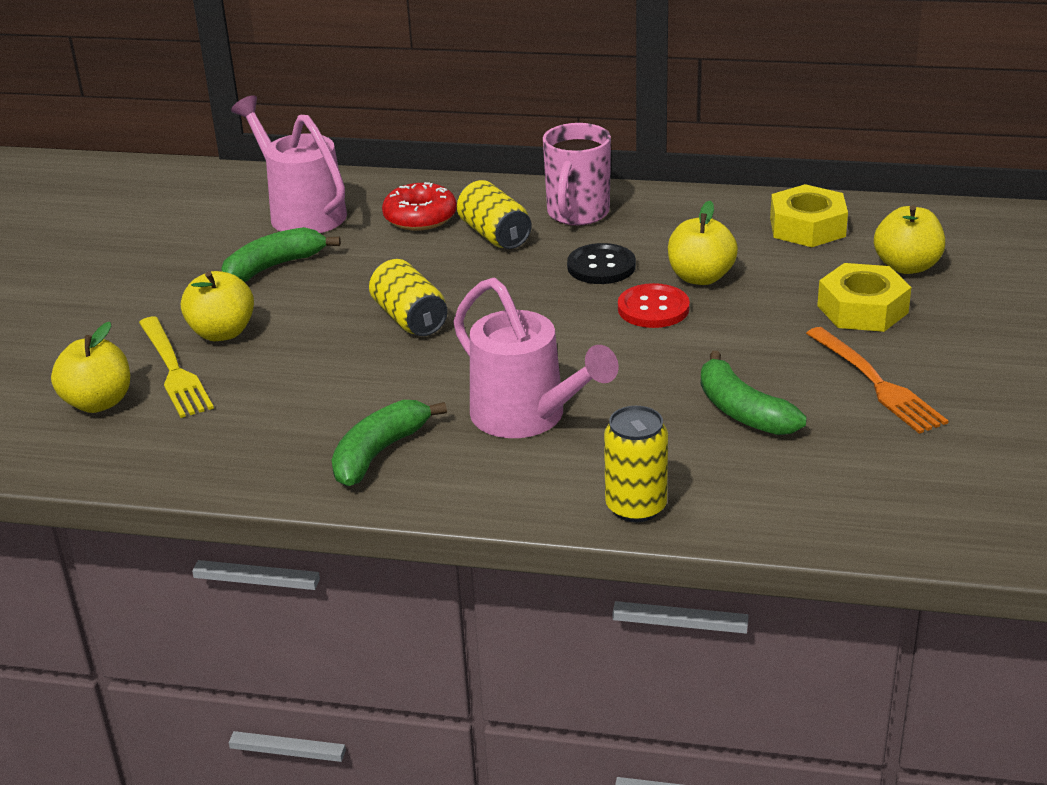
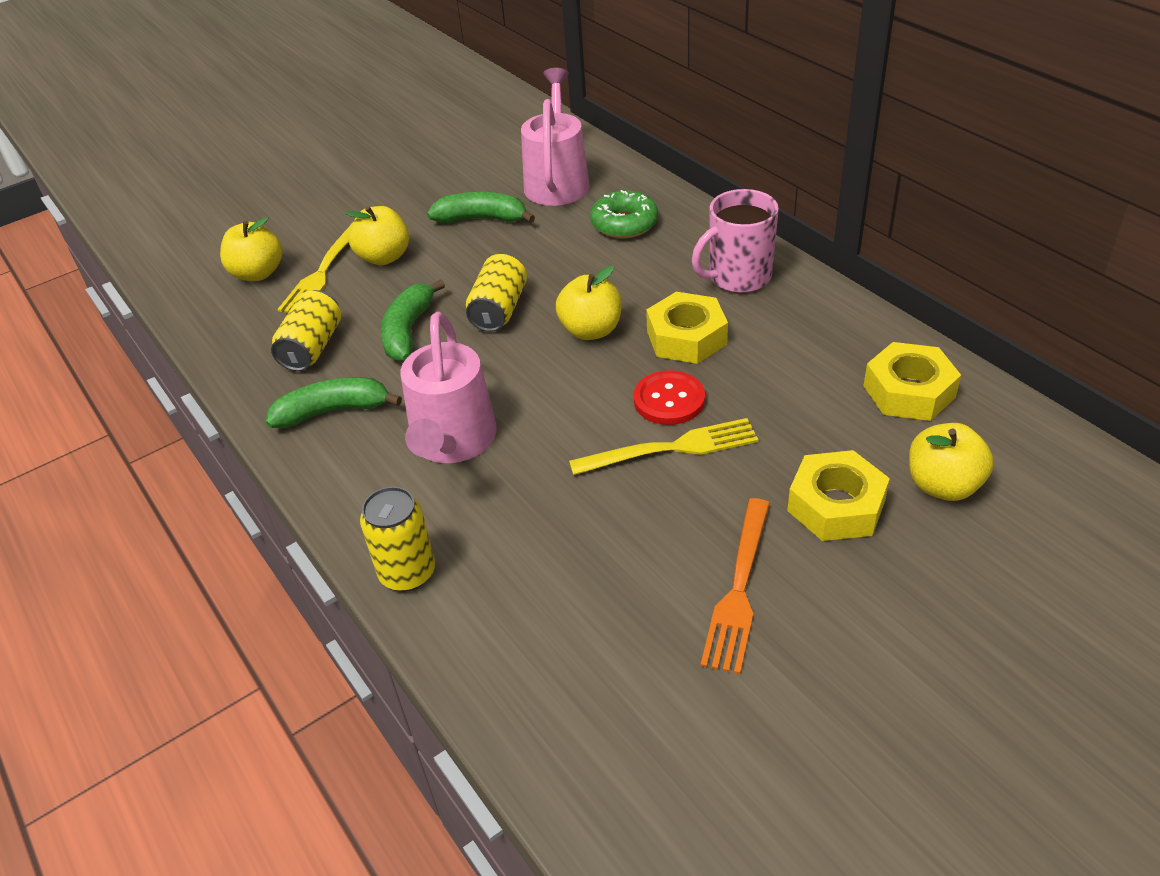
camera: 45 degrees right, 10 degrees up
(420, 217) = (624, 224): red donut -> green donut
(494, 235) = (652, 266): yellow can -> yellow can (312, 347)
(601, 266) = (686, 337): black button -> yellow nut
(700, 277) = (746, 391): yellow apple -> yellow apple (591, 330)
(704, 334) = (672, 448): none -> yellow fork
(742, 411) = (597, 541): green banana -> green banana (408, 331)

